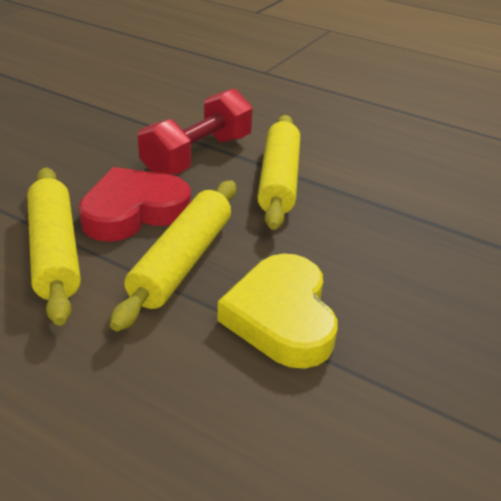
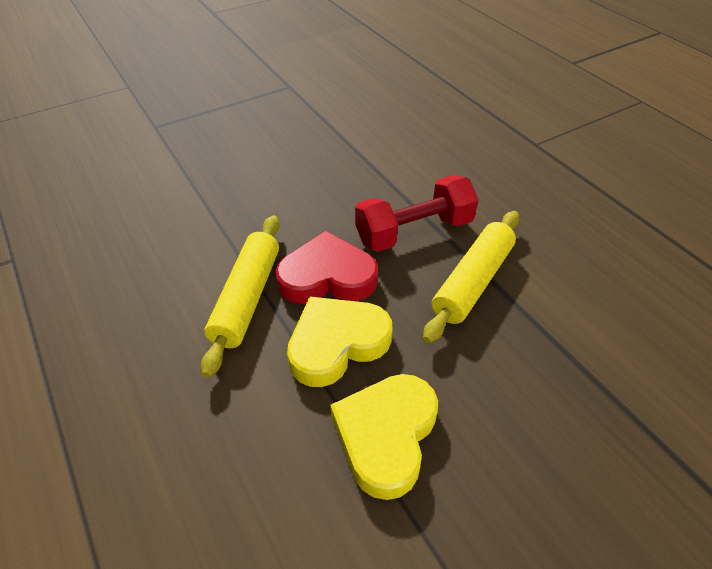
camera: 30 degrees right, 10 degrees up
(182, 261) = (337, 343): yellow rolling pin -> yellow heart

